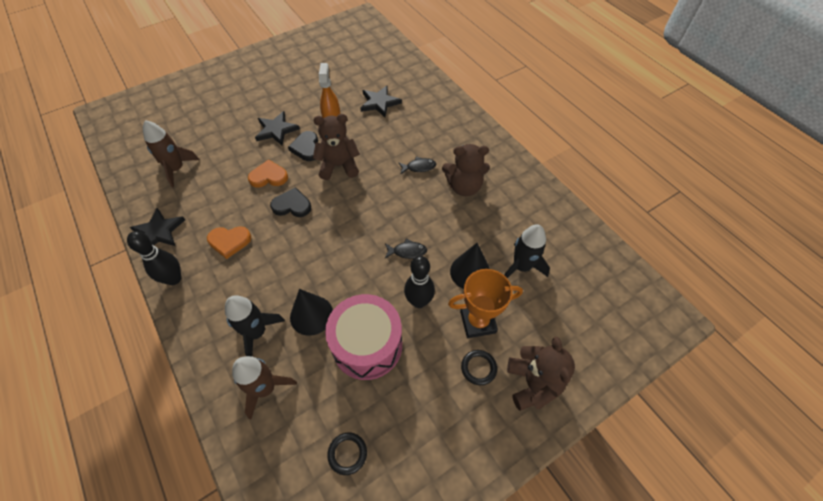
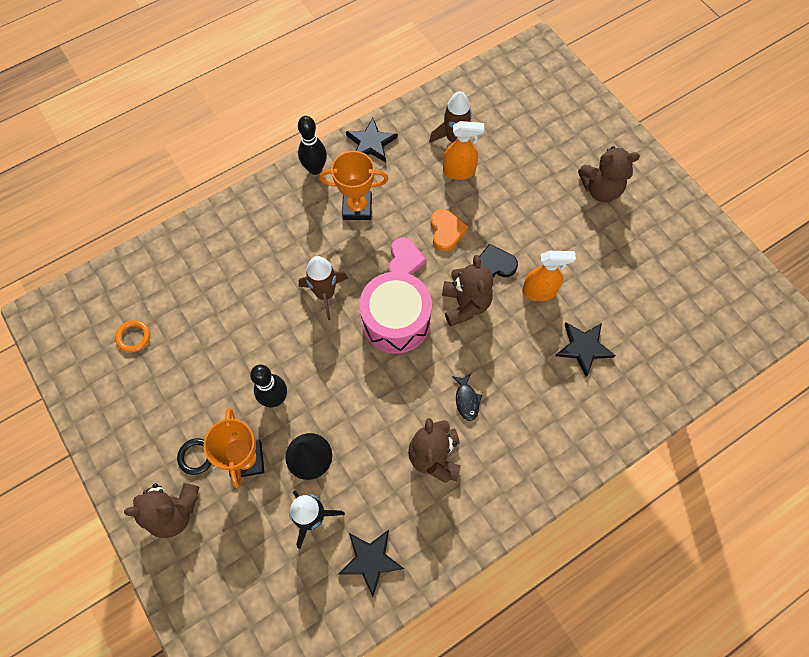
camera: 90 degrees right, 10 degrees up
(211, 167) = (459, 171): none -> orange spray bottle
(229, 241) = (357, 208): orange heart -> orange trophy
(252, 86) = (601, 189): none -> brown teddy bear
(257, 332) = (253, 249): black rocket -> none
(265, 388) = (198, 264): brown rocket -> brown rocket (325, 294)
(276, 130) = (521, 228): black star -> black star (370, 560)
(292, 205) = (404, 260): black heart -> pink heart
(311, 315) = (267, 294): black cone -> none
(347, 453) = (133, 337): black ring -> orange ring
(367, 345) = (231, 348): pink drum -> pink drum (396, 321)
(407, 251) = (339, 386): black fish -> none

